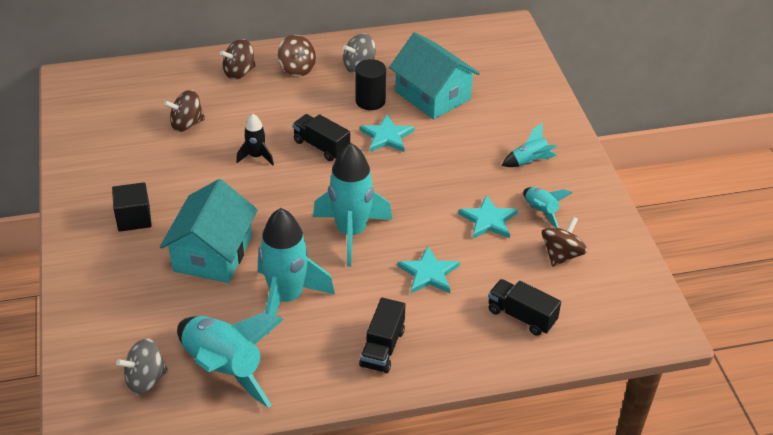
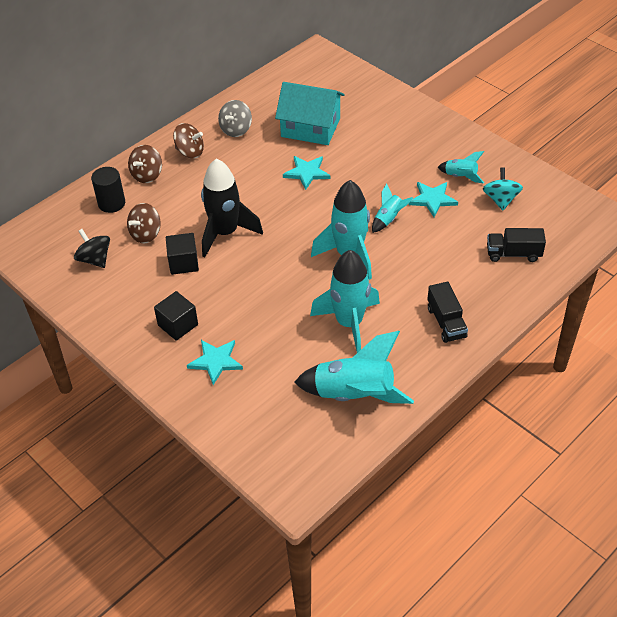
camera: 30 degrees left, 5 degrees up
(123, 125) = (95, 259): none -> black spinning top
(145, 379) = (306, 434): grey spinning top -> none
(193, 165) = (183, 263): none -> black cube
(213, 253) = (264, 320): turquoise house -> none
(256, 156) = (225, 233): black rocket -> black rocket, size x2.00
(321, 147) = (266, 203): black truck -> none
(370, 101) = (269, 152): black cylinder -> black cylinder (111, 203)
(429, 273) = (428, 256): turquoise star -> turquoise star (216, 361)
(529, 161) = (421, 145): turquoise rocket -> turquoise rocket (388, 219)
(561, 255) = (500, 200): brown spinning top -> turquoise spinning top

